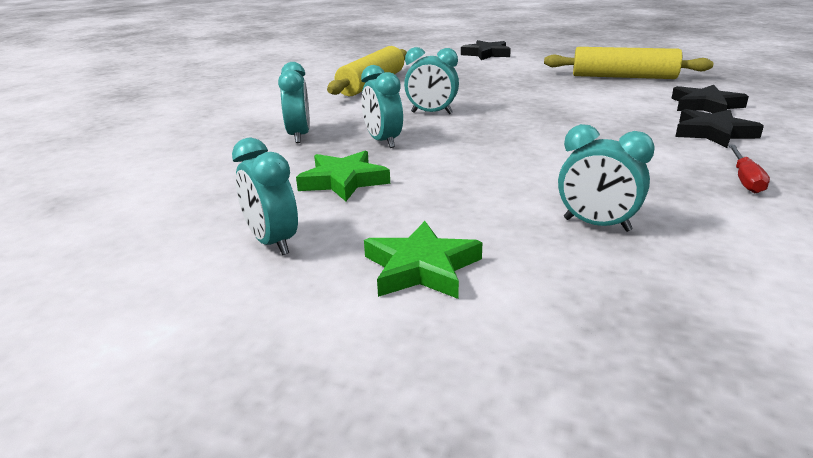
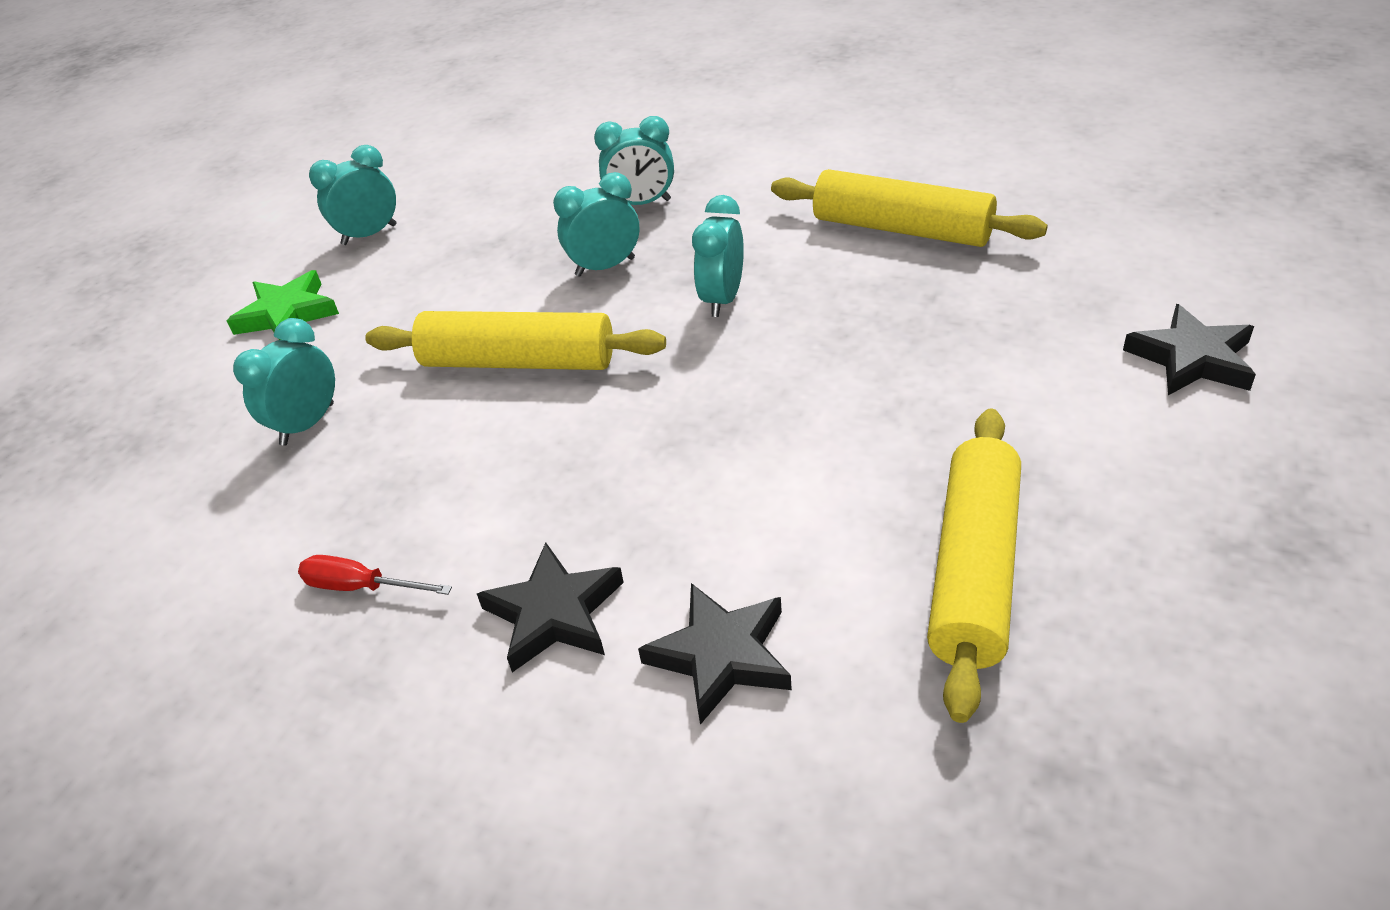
camera: 95 degrees right, 15 degrees up
(343, 181) = (486, 253): green star -> none
(498, 157) = (518, 361): none -> yellow rolling pin

